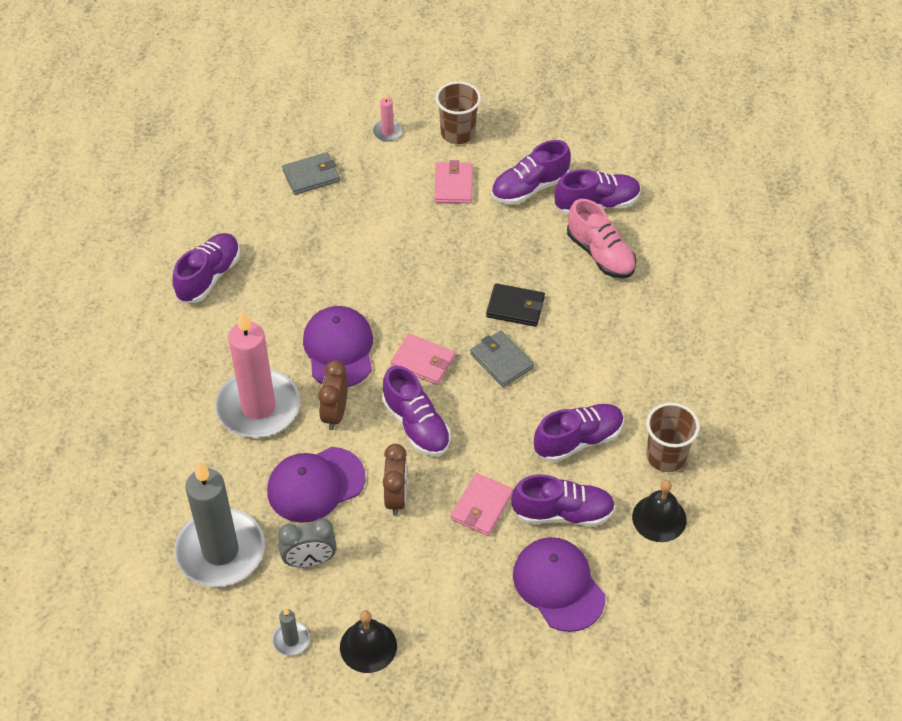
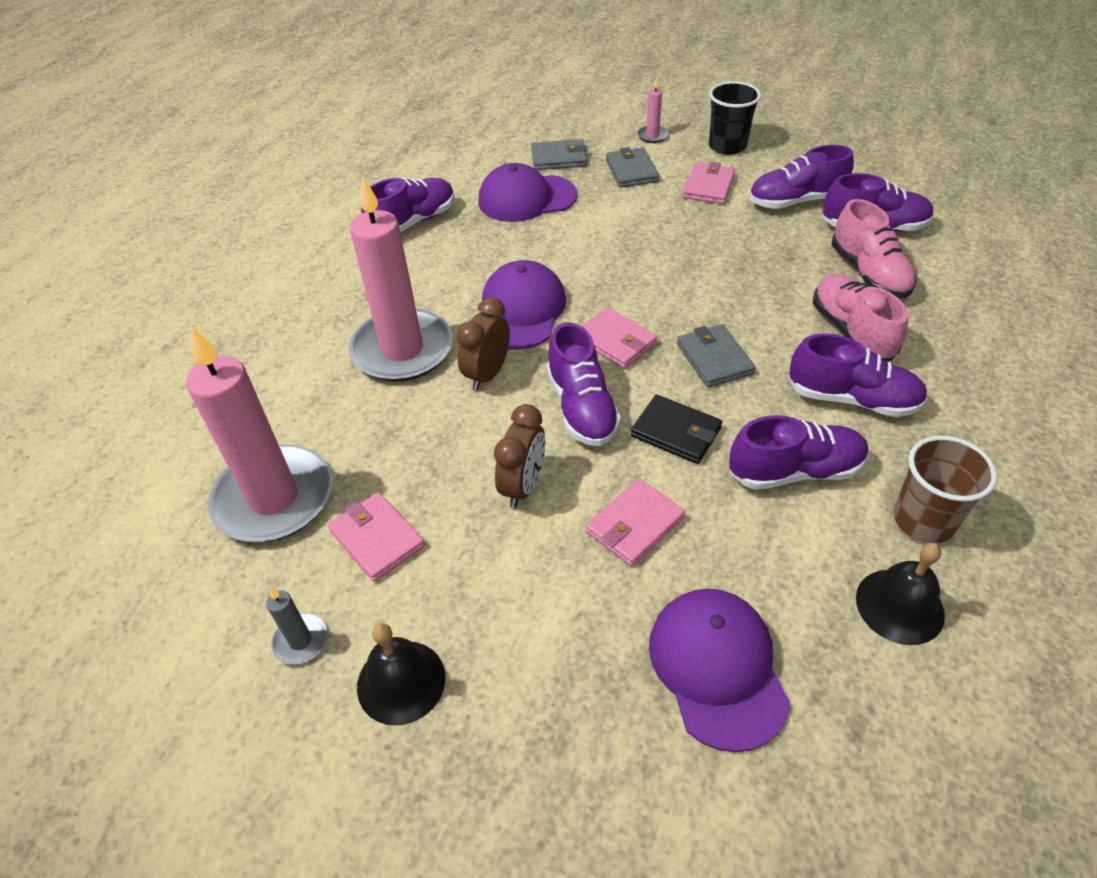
camera: 20 degrees right, 5 degrees down
(220, 551) = (274, 498): grey candle -> pink candle
(310, 561) = (377, 539): grey clock -> pink wallet
(315, 485) = (428, 447): purple cap -> purple cap (527, 198)
(381, 179) = (631, 171): none -> grey wallet
(458, 133) = (727, 146): brown cup -> black cup
(515, 307) = (748, 307): black wallet -> black wallet (676, 432)
(562, 513) = (750, 562): purple shoe -> purple shoe (852, 399)
(596, 313) = (851, 331): none -> pink shoe

